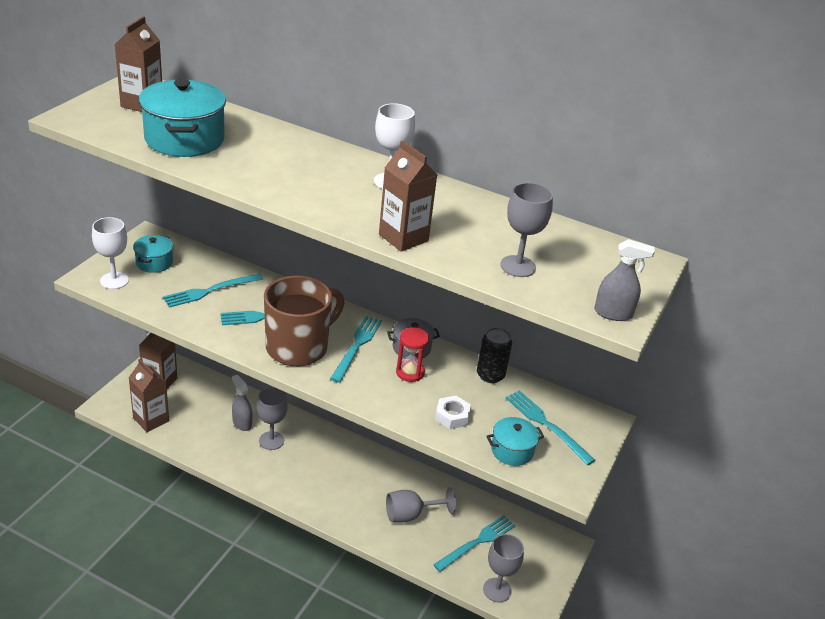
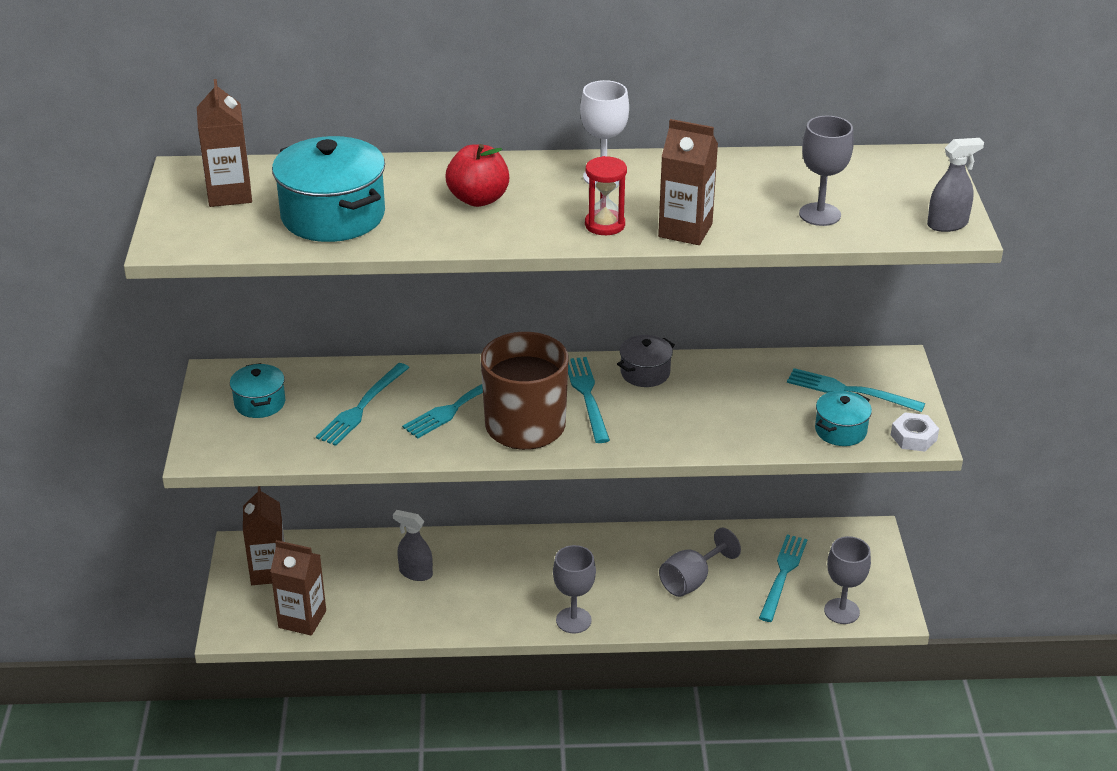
camera: 25 degrees left, 0 degrees up
(114, 280) = (236, 444): white goblet -> none
(271, 440) = (468, 575): grey goblet -> grey goblet (573, 620)
(288, 164) = (478, 199): none -> red apple
(410, 372) = (668, 399): red hourglass -> red hourglass (605, 225)
(452, 416) = (753, 424): white nut -> white nut (913, 437)
(490, 375) = (750, 366): black can -> none

